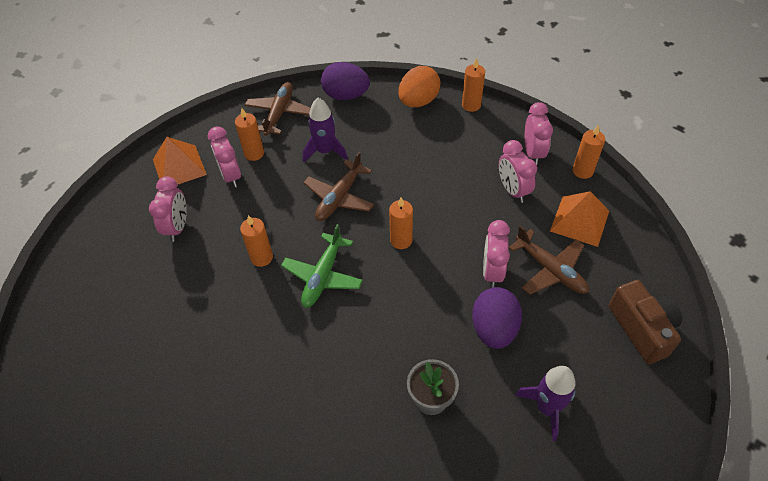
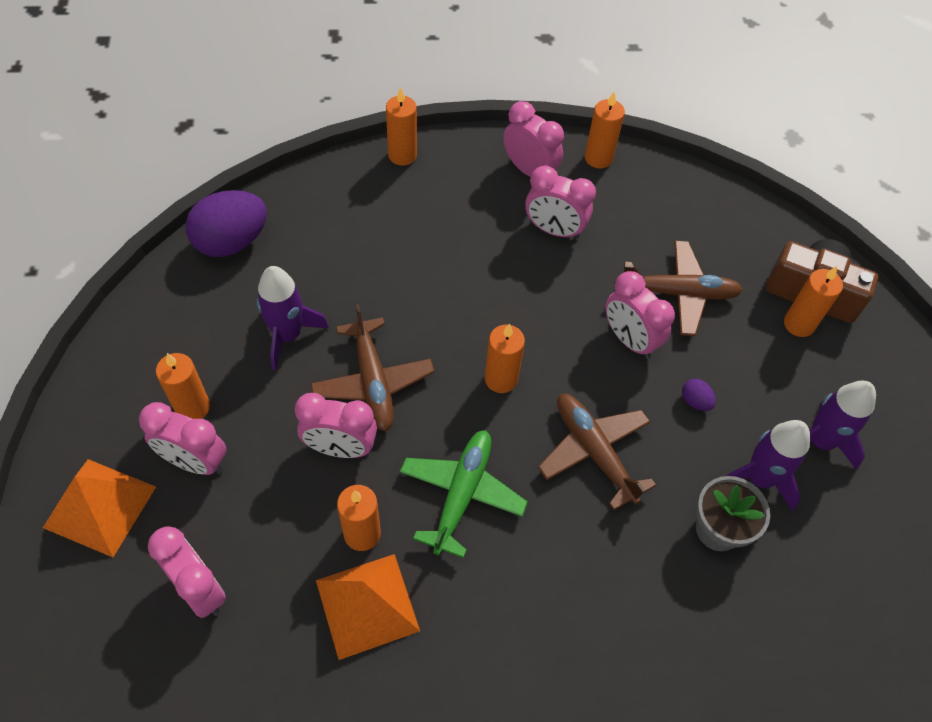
camera: 50 degrees left, 5 degrees up
(279, 113) = (165, 327): brown plane -> brown plane (594, 451)
(293, 215) = (340, 448): none -> pink clock
(323, 276) = (461, 494): green plane -> green plane turned 135 degrees counterclockwise
(418, 101) = (334, 190): orange egg -> none
(485, 395) = (759, 478): none -> purple rocket
(494, 329) = (695, 401): purple egg -> purple egg, size x0.43
(579, 221) = (651, 217): orange pyramid -> orange pyramid (367, 605)
(610, 339) = (799, 324): none -> orange candle

